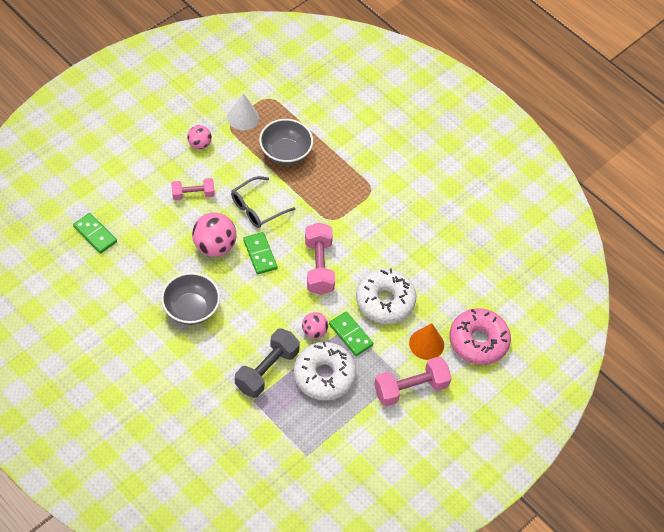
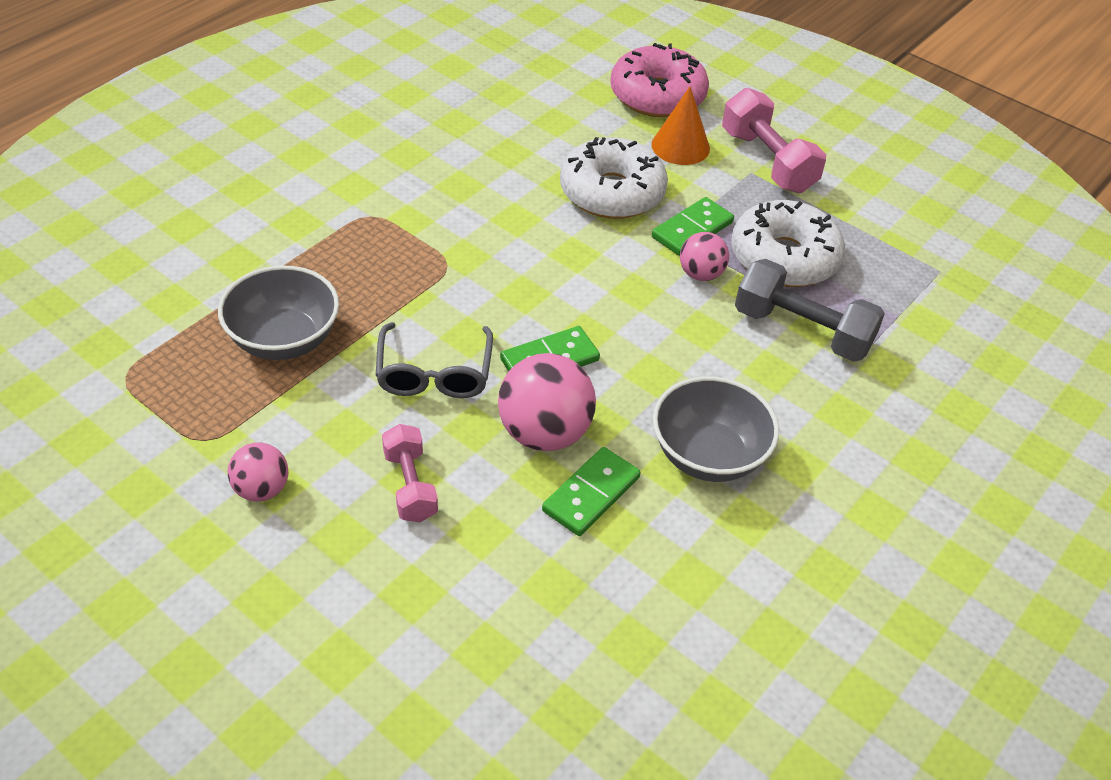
camera: 95 degrees left, 10 degrees down
(95, 234) = (555, 668): green domino -> green domino (591, 494)
(243, 117) = (181, 417): white cone -> none
(257, 208) = (434, 373): grey glasses -> grey glasses turned 45 degrees clockwise
(319, 266) = (559, 276): pink dumbbell -> none

